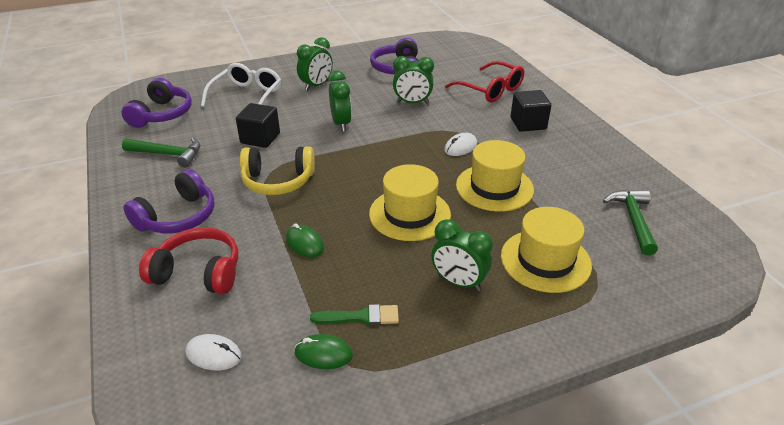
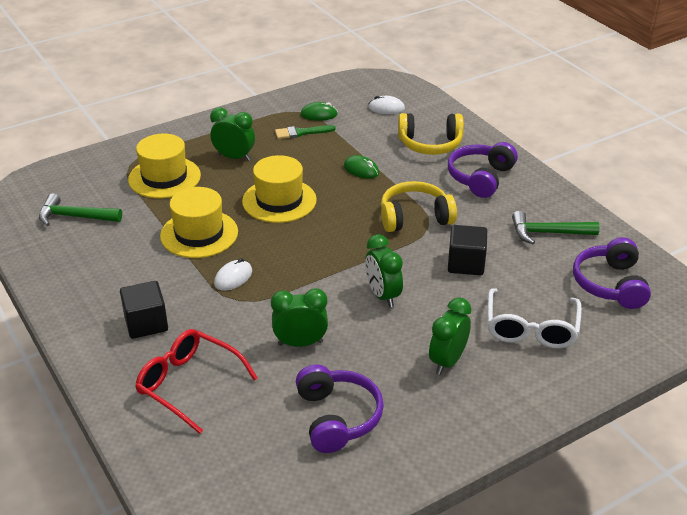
camera: 170 degrees right, 0 degrees up
(198, 272) = (430, 144): red headphones -> yellow headphones
(633, 220) = (74, 217): green hammer -> green hammer turned 105 degrees clockwise

